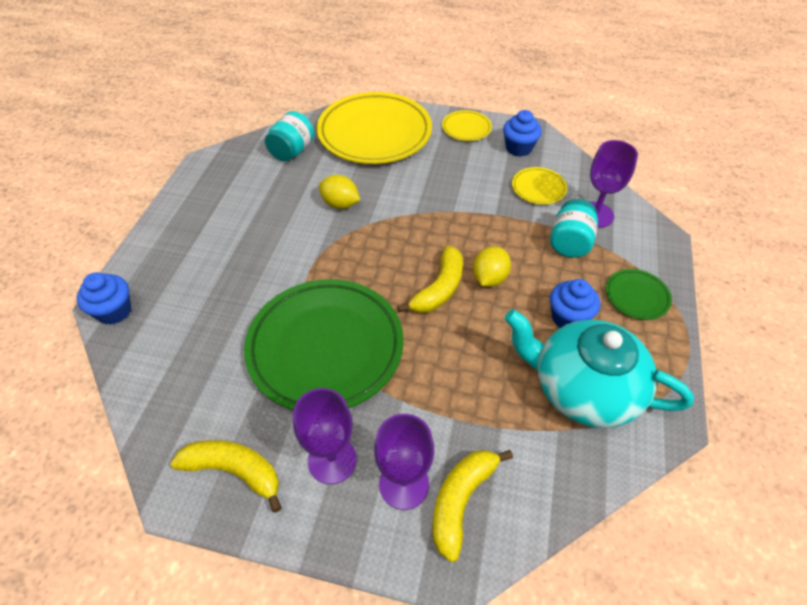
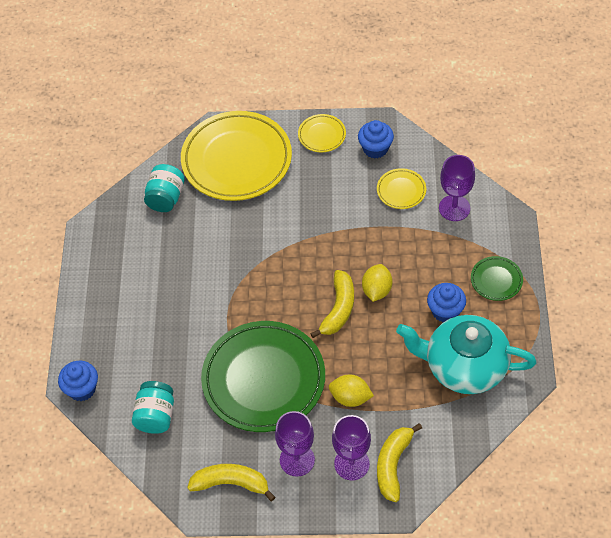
camera: 10 degrees left, 5 degrees up
(340, 204) = (231, 246): yellow lemon -> yellow lemon (350, 397)
(569, 242) = (436, 241): turquoise jar -> turquoise jar (156, 416)

